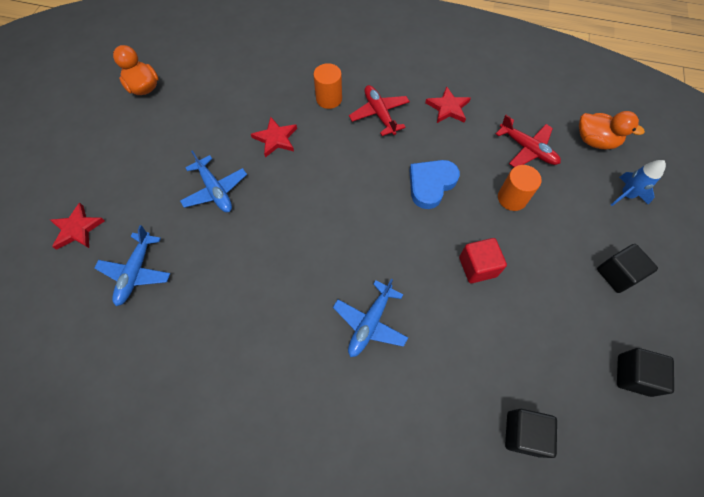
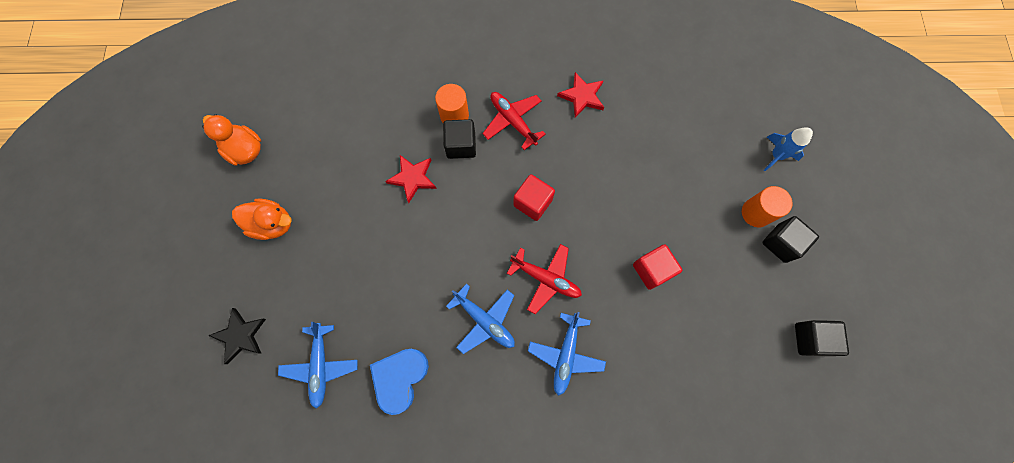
camera: 15 degrees left, 10 degrees up
(77, 229) = (240, 336): red star -> black star
(215, 190) = (369, 255): blue plane -> blue plane (485, 321)
(377, 182) = (533, 202): none -> red cube
(431, 184) = (586, 191): blue heart -> blue heart (400, 378)
(512, 198) = (669, 187): orange cylinder -> orange cylinder (756, 213)
(523, 433) = (726, 420): black cube -> black cube (461, 145)
(527, 149) = (672, 126): red plane -> red plane (546, 279)
(595, 141) = (736, 100): orange duck -> orange duck (272, 224)

